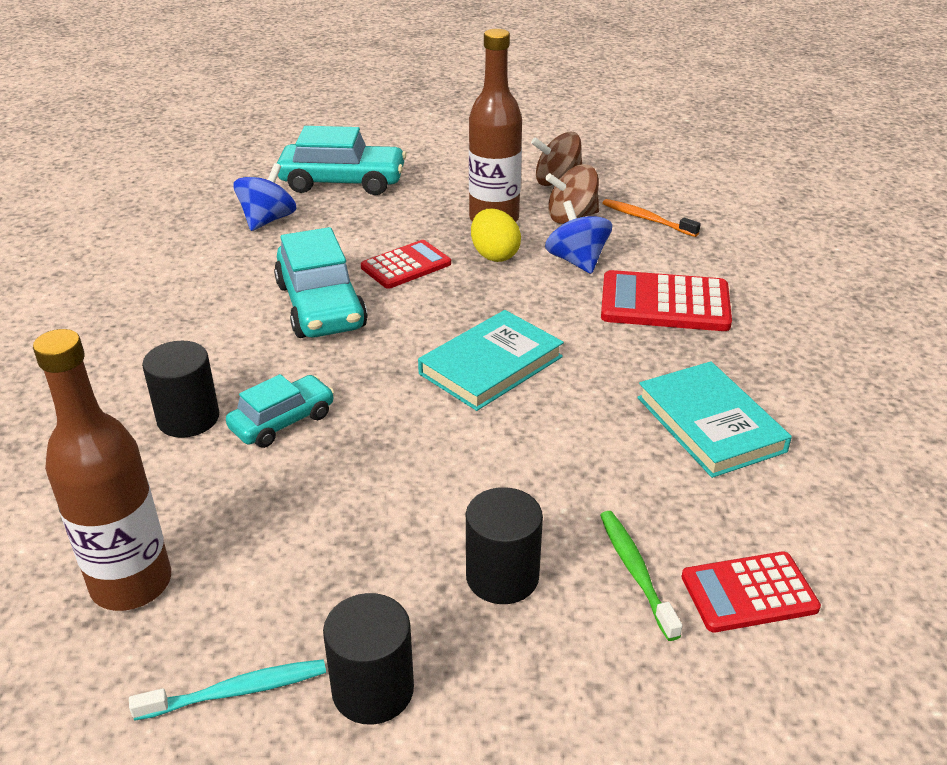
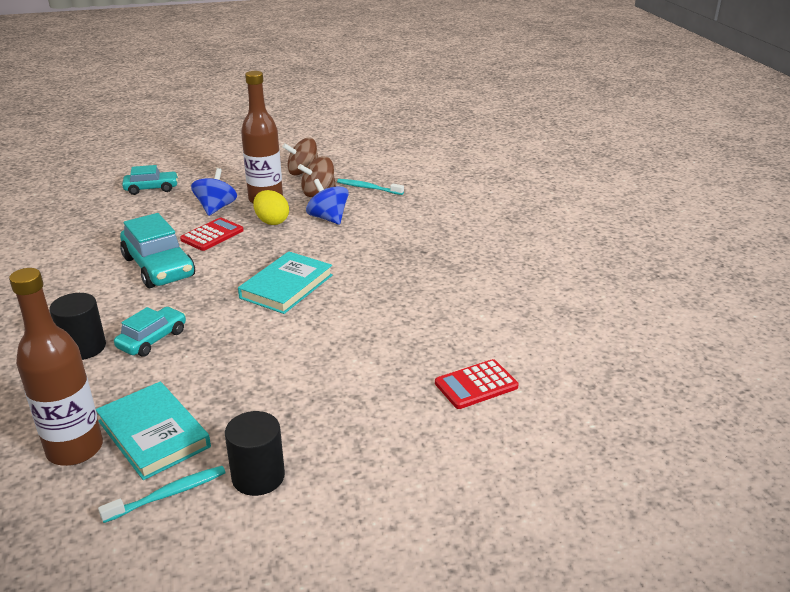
camera: 15 degrees left, 5 degrees down
(268, 220) = (103, 219): blue spinning top -> blue spinning top (216, 208)
(343, 182) = (151, 188): turquoise car -> turquoise car, size x0.60
(502, 576) = (324, 402): black cylinder -> none
(635, 572) = (406, 385): green toothbrush -> none
(646, 219) = (368, 188): orange toothbrush -> turquoise toothbrush
(665, 303) = (391, 236): red calculator -> none
(710, 424) = (434, 299): turquoise book -> turquoise book (153, 434)

